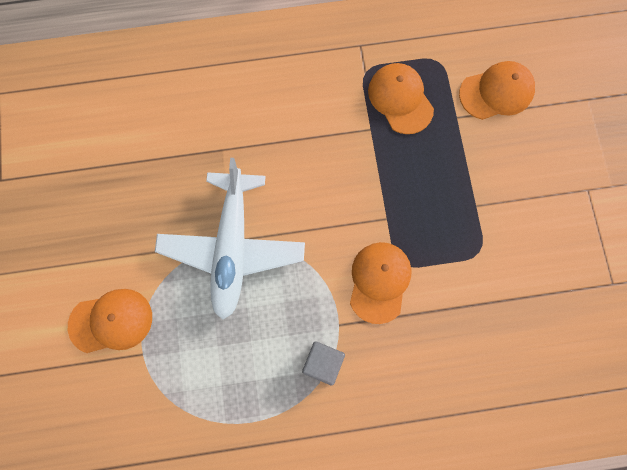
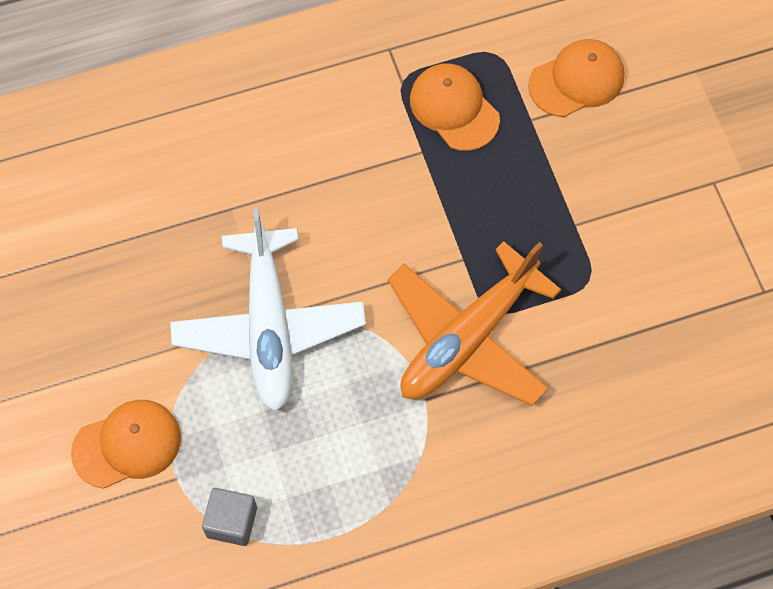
camera: 10 degrees left, 10 degrees down
(323, 362) = (413, 448): grey cube -> grey cube (232, 522)
(379, 282) = (467, 338): orange cap -> orange plane

